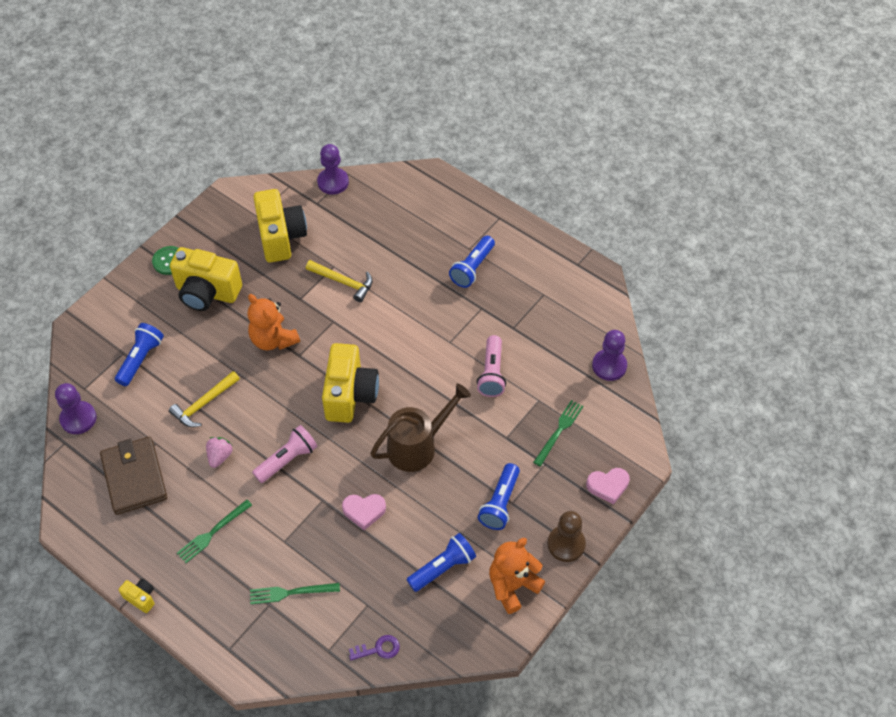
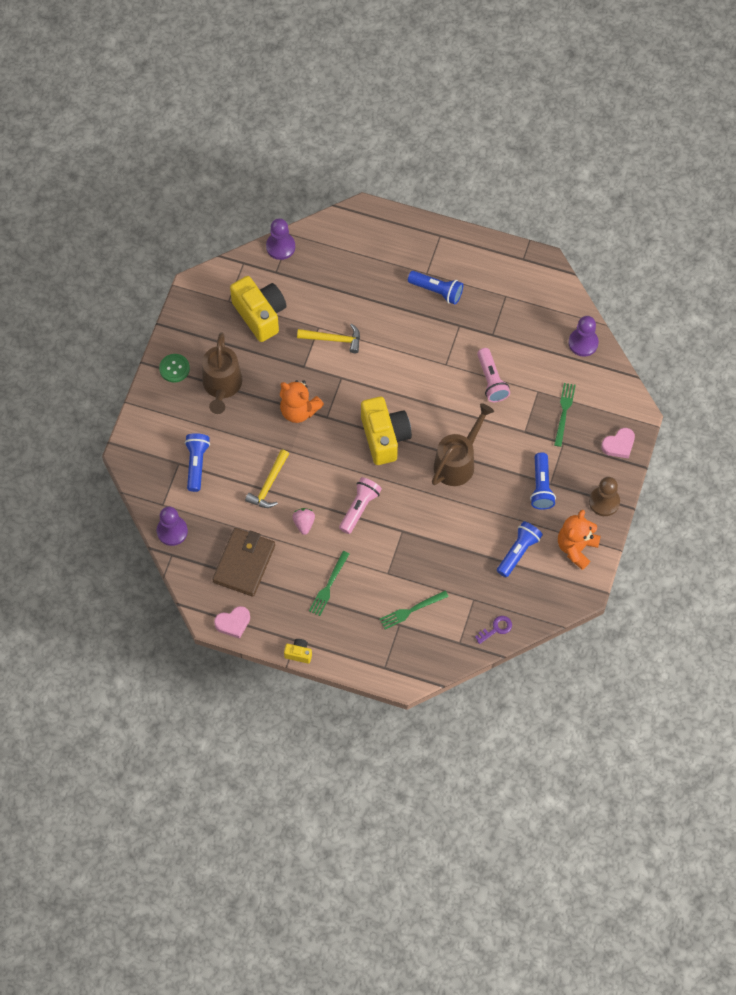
camera: 20 degrees left, 10 degrees up
(134, 477) = (244, 563): brown wallet -> brown wallet turned 60 degrees clockwise
(207, 292) = (222, 387): yellow camera -> brown watering can
(364, 511) = (439, 528): pink heart -> pink heart (233, 623)
(472, 268) = (437, 291): blue flashlight -> blue flashlight turned 75 degrees counterclockwise

